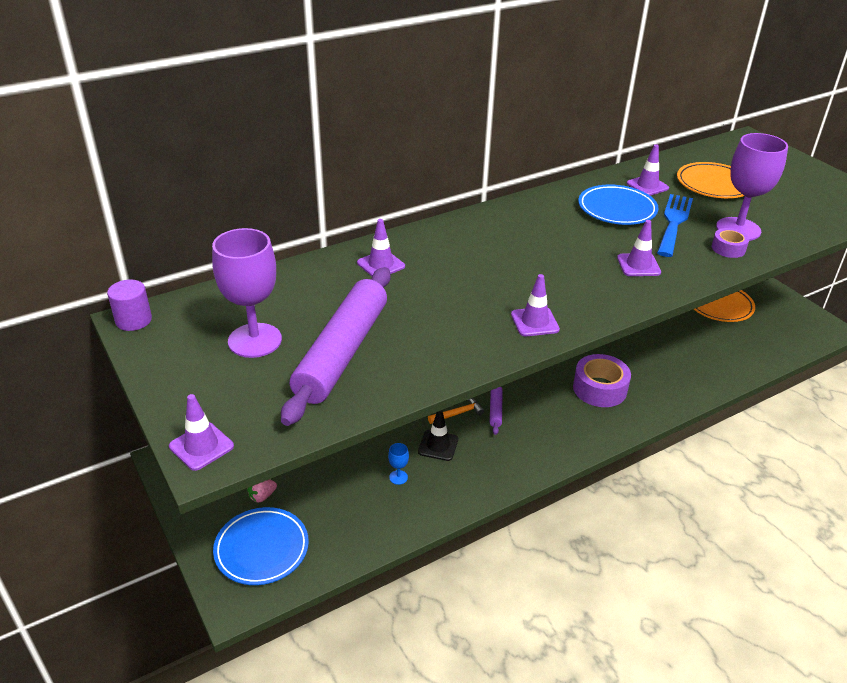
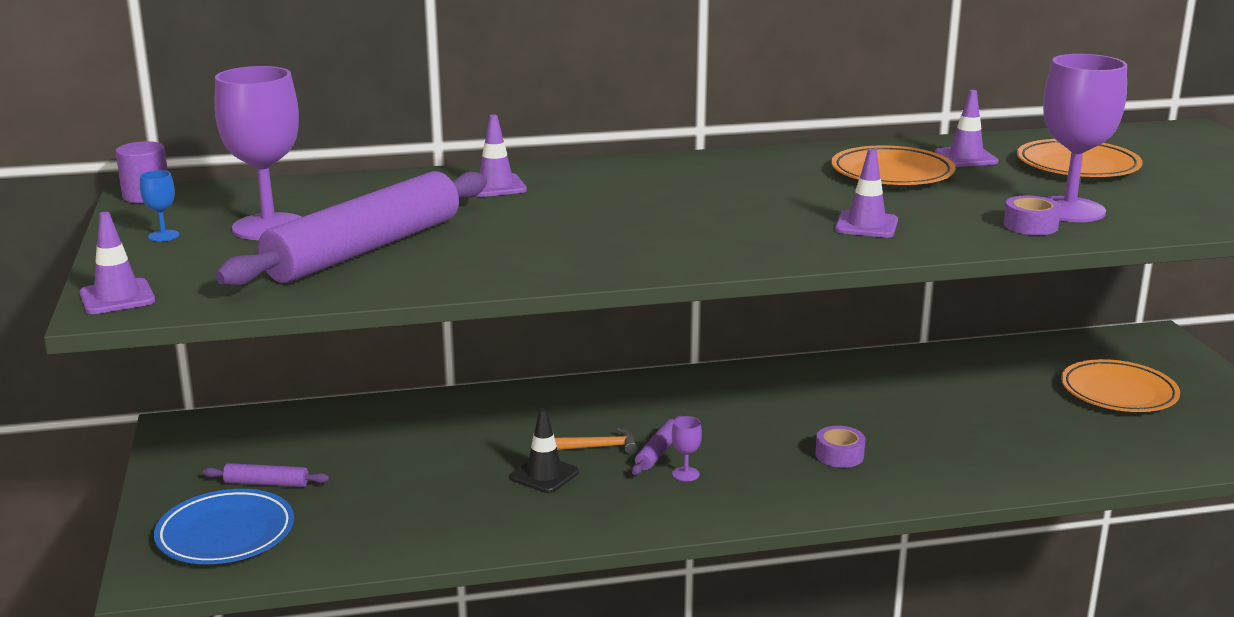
camera: 20 degrees right, 15 degrees down
(262, 496) = (266, 483): pink strawberry -> purple rolling pin
(398, 477) = (462, 497): blue goblet -> blue goblet (163, 236)
(522, 425) = (685, 474): none -> purple goblet
(534, 322) = (652, 256): purple traffic cone -> none
(599, 388) = (839, 455): purple tape -> purple tape, size x0.55
(617, 209) = (892, 173): blue plate -> orange plate
(674, 222) = (969, 193): blue fork -> none

